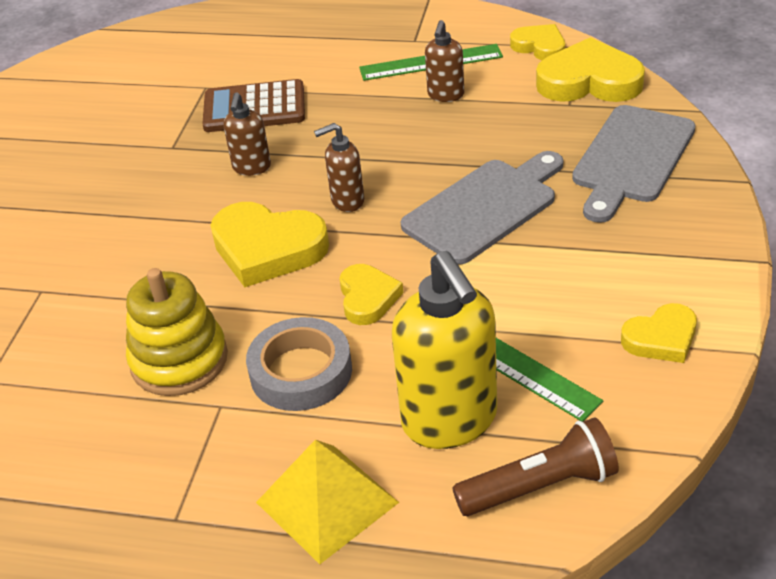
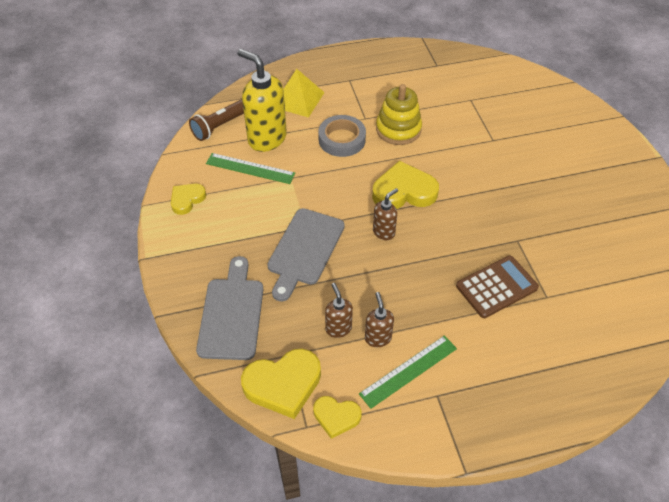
camera: 150 degrees right, 10 degrees up
(251, 168) = (456, 239): brown soap dispenser -> brown soap dispenser (338, 328)
(368, 298) = (335, 180): yellow heart -> none

